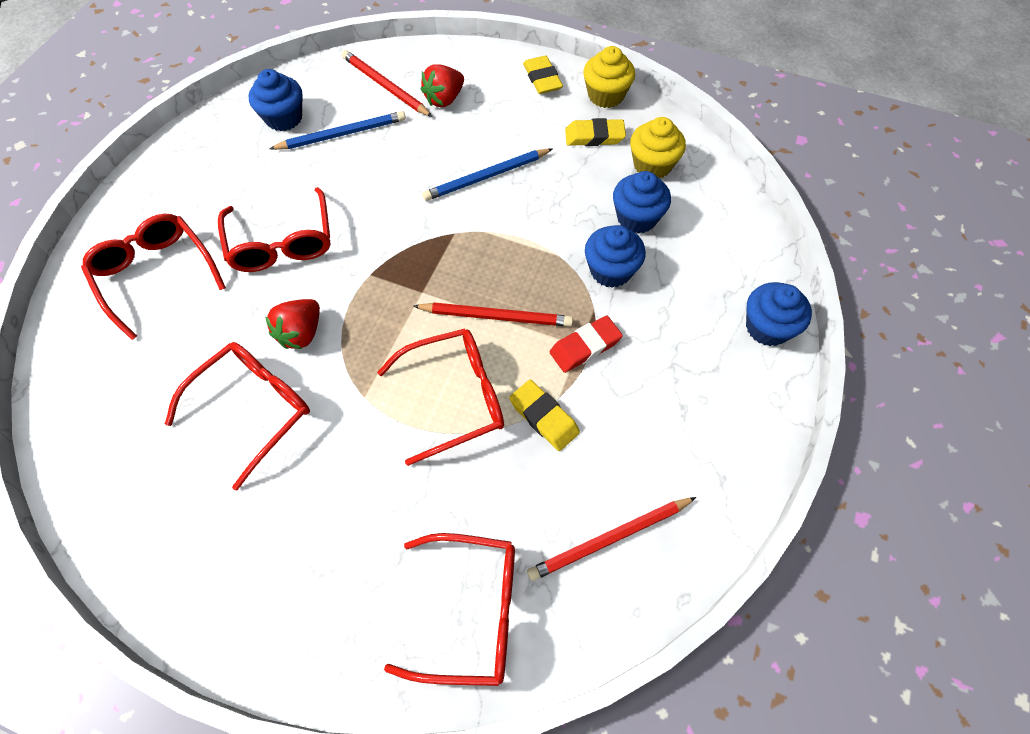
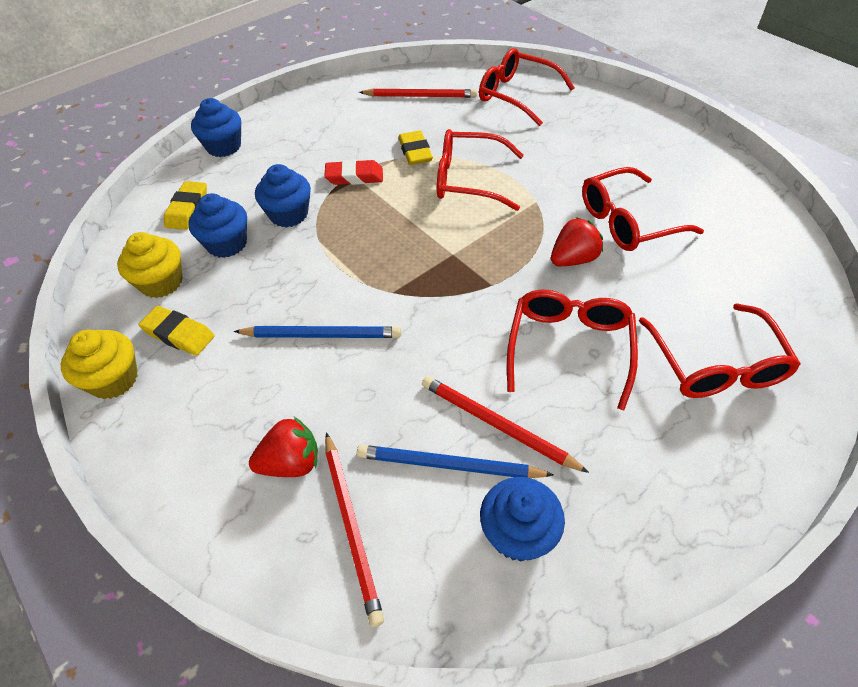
camera: 150 degrees left, 10 degrees down
(496, 316) = (404, 216): red pencil -> red pencil (497, 425)
(542, 79) = (153, 438): yellow eraser -> yellow eraser (187, 209)

